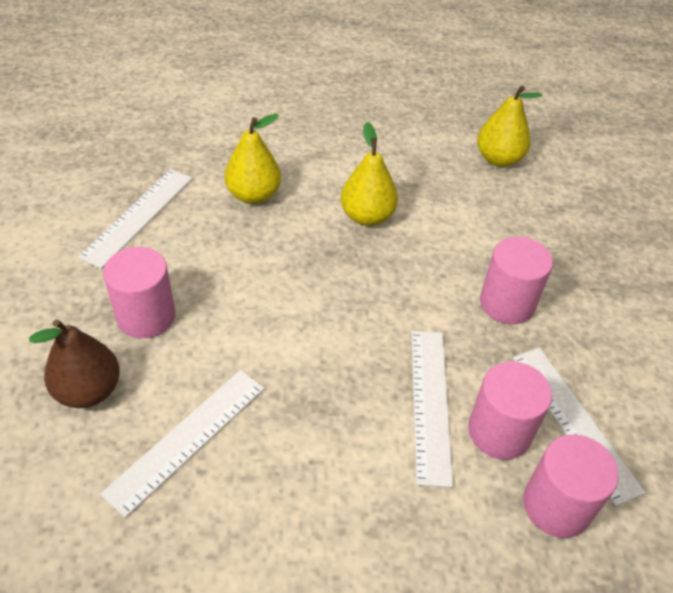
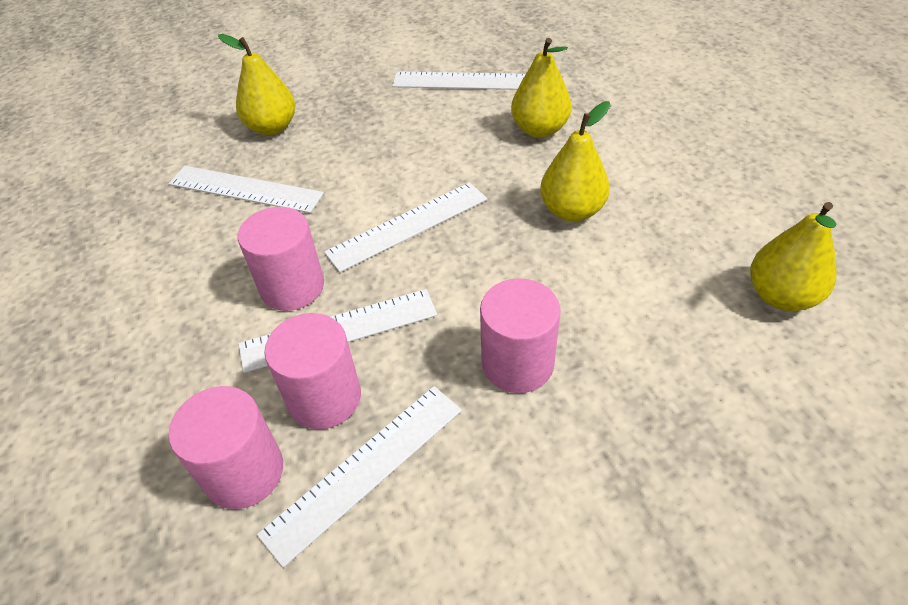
camera: 75 degrees right, 0 degrees up
(88, 390) = (272, 127): brown pear -> yellow pear
(146, 316) = (356, 125): pink cylinder -> pink cylinder (292, 286)
(326, 320) = (408, 225): none -> white ruler

